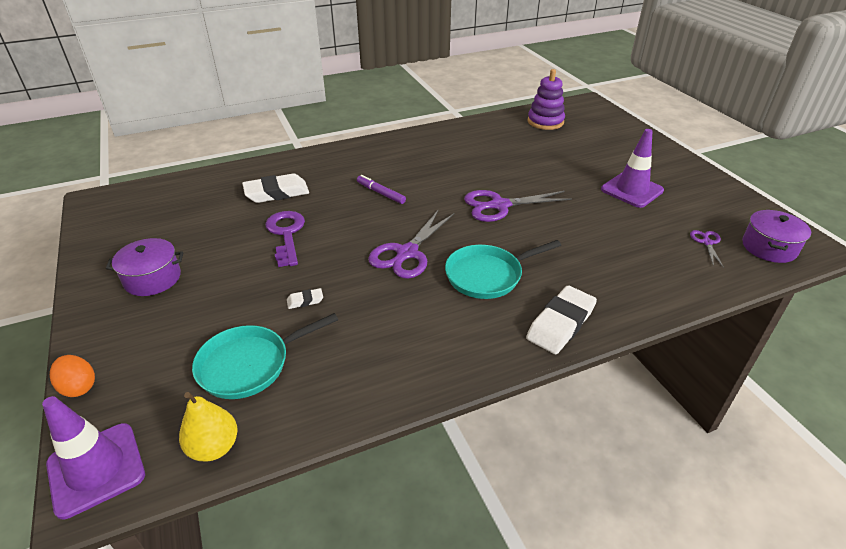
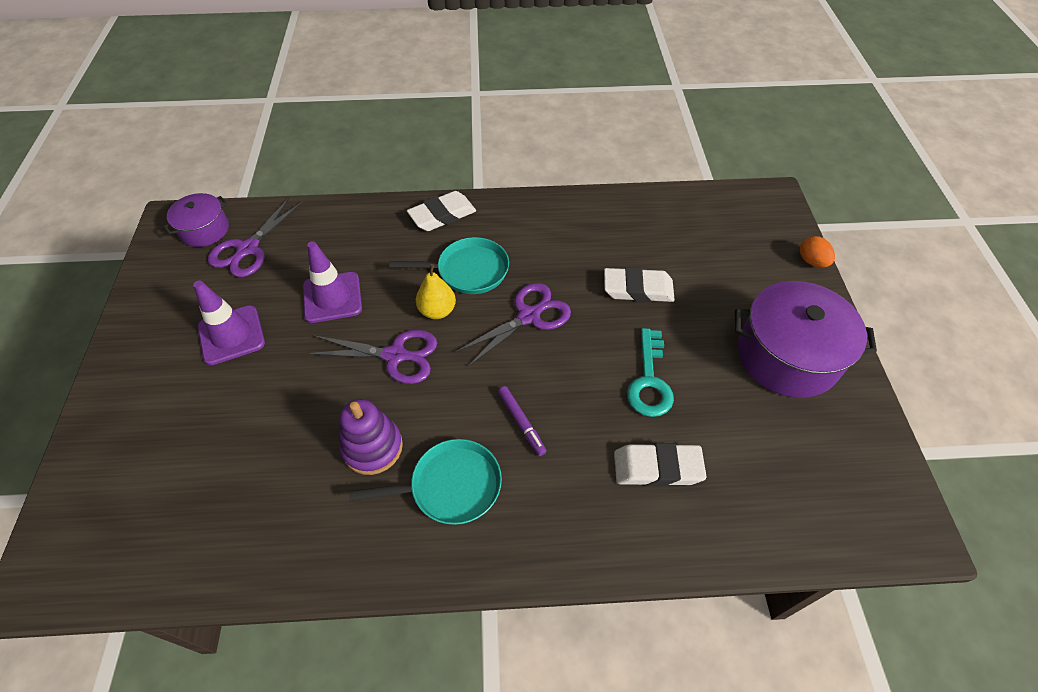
camera: 160 degrees left, 15 degrees up
(96, 469) = (776, 207): purple traffic cone -> purple traffic cone (332, 297)
(152, 278) = (787, 356): purple pot -> purple pot, size x1.80
(214, 447) = (705, 200): yellow pear -> yellow pear (437, 311)
(249, 364) = (685, 246): turquoise pan -> turquoise pan (450, 486)
(286, 234) = (649, 381): purple key -> turquoise key
(305, 301) = (637, 289): white eraser -> white eraser, size x2.18
(545, 122) = (174, 536): purple stacking toy -> purple stacking toy (372, 447)
(707, 242) = (248, 249): purple scissors -> purple scissors, size x1.99

